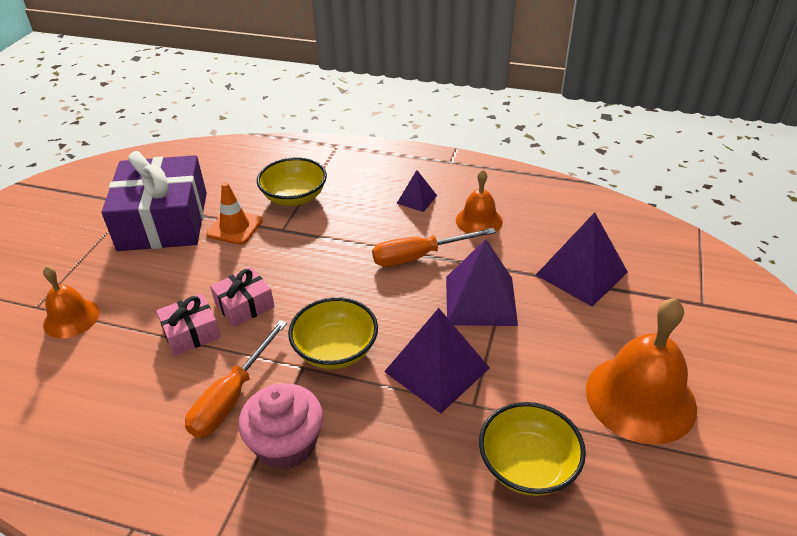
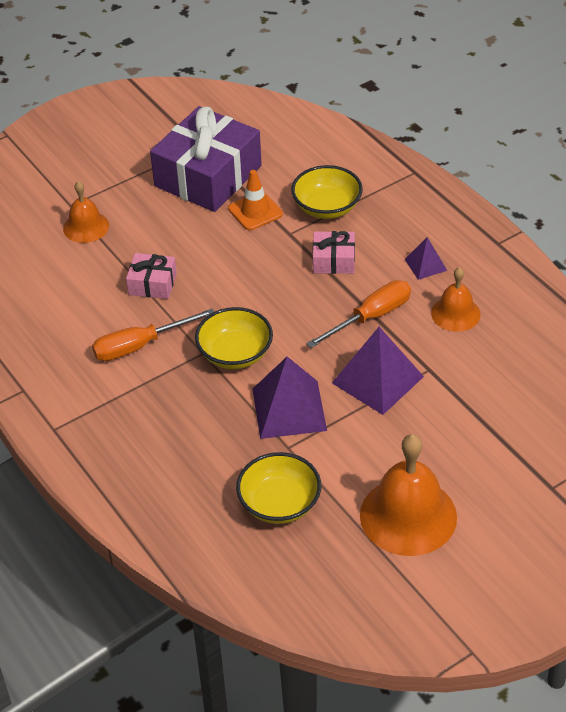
camera: 40 degrees right, 5 degrees up
(244, 305) = (205, 283): pink gift -> pink gift (334, 260)
(286, 444) = (146, 396): pink cupcake -> none
(419, 256) = (371, 317): orange screwdriver -> orange screwdriver turned 120 degrees clockwise
(581, 273) = (484, 406): purple pyramid -> none

